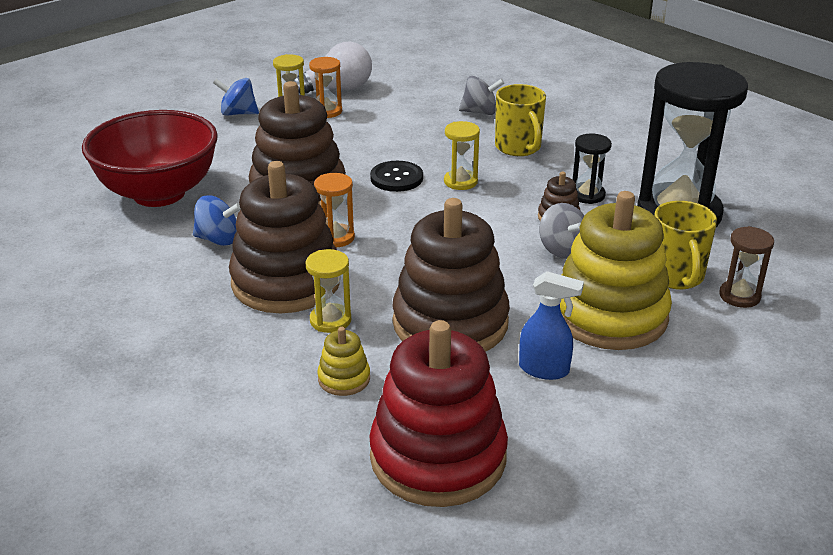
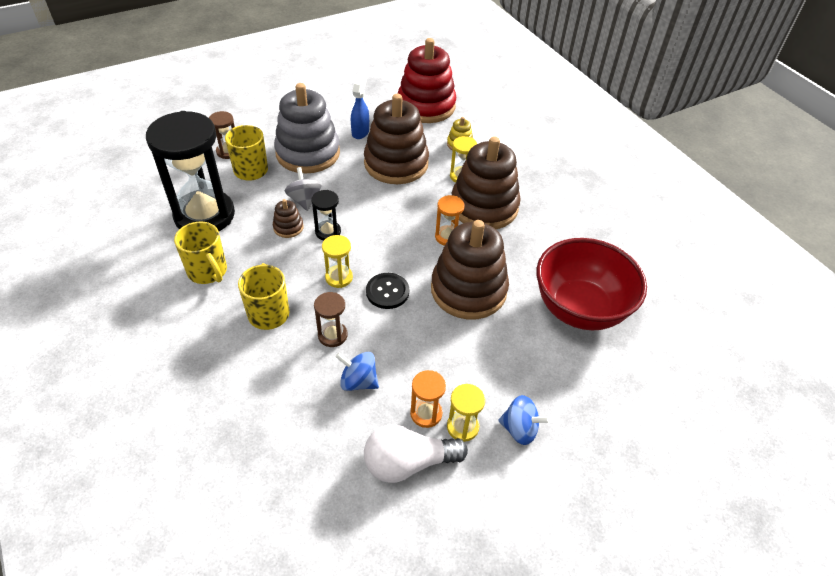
camera: 170 degrees left, 15 degrees up
(218, 239) = (528, 250): blue spinning top -> blue spinning top (358, 381)
(440, 142) = (332, 335): none -> brown hourglass
(480, 112) = (272, 379): grey spinning top -> none
(544, 369) = (360, 132): blue spray bottle -> blue spray bottle turned 75 degrees clockwise
(587, 195) = (253, 245): black hourglass -> black hourglass (328, 232)
(610, 315) = (308, 153): yellow stacking toy -> grey stacking toy
(615, 167) = (208, 271): none -> yellow mug

